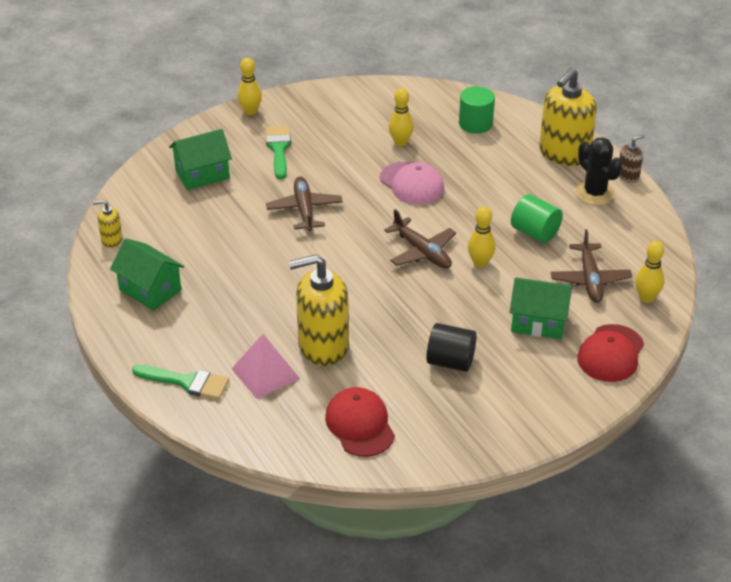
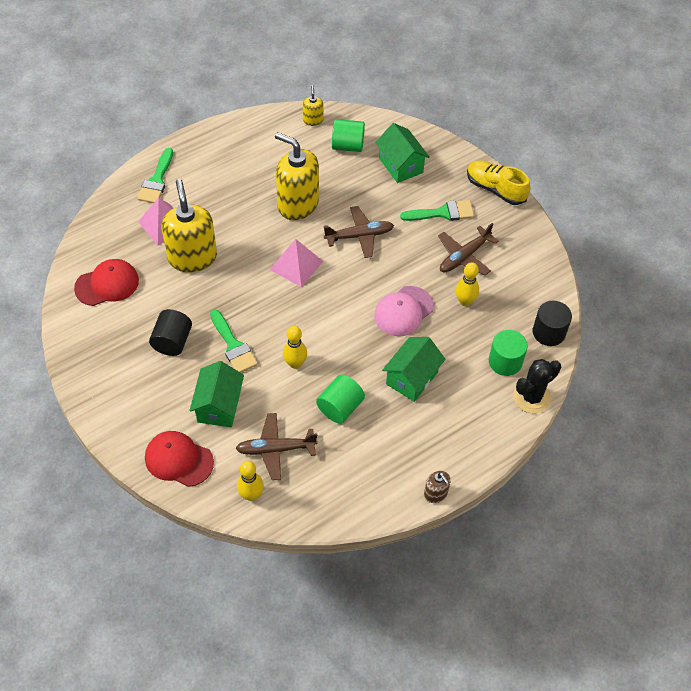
camera: 85 degrees right, 15 degrees up
(150, 290) = (256, 149): green house -> green house (412, 378)
(162, 213) = (348, 145): none -> green cylinder
(250, 111) = (495, 189): yellow bowling pin -> yellow shoe
(342, 259) = (296, 265): none -> pink pyramid
(422, 252) = (308, 320): brown plane -> brown plane (464, 256)
(440, 95) = (548, 332): none -> black cylinder
(456, 311) = (233, 345): none -> green brush
(564, 153) = (466, 437): yellow soap dispenser -> yellow soap dispenser (298, 204)
(594, 193) = (404, 461): black cactus -> black cactus (531, 397)

